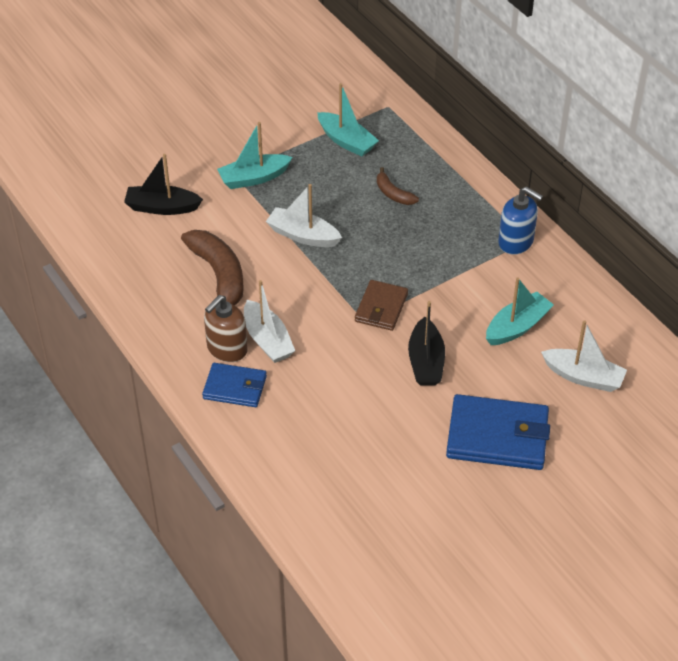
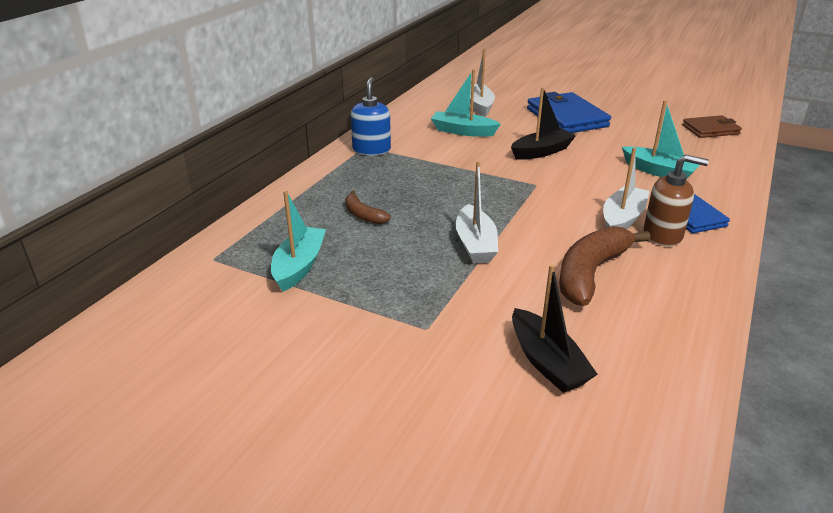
camera: 120 degrees left, 15 degrees down
(254, 178) = (421, 308): turquoise boat -> turquoise boat (658, 171)
(381, 308) = (513, 181): brown wallet -> brown wallet (710, 129)
(393, 194) = (363, 215): brown banana -> brown banana turned 120 degrees clockwise

